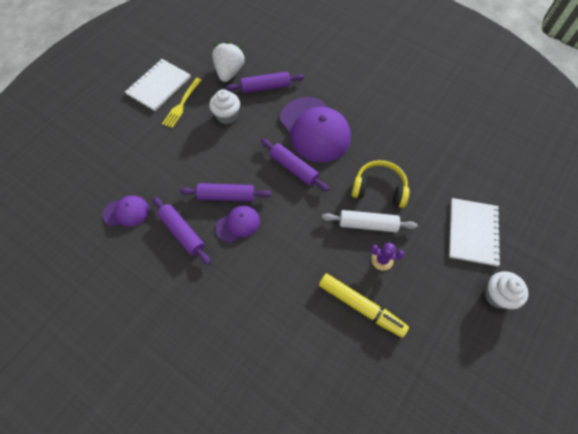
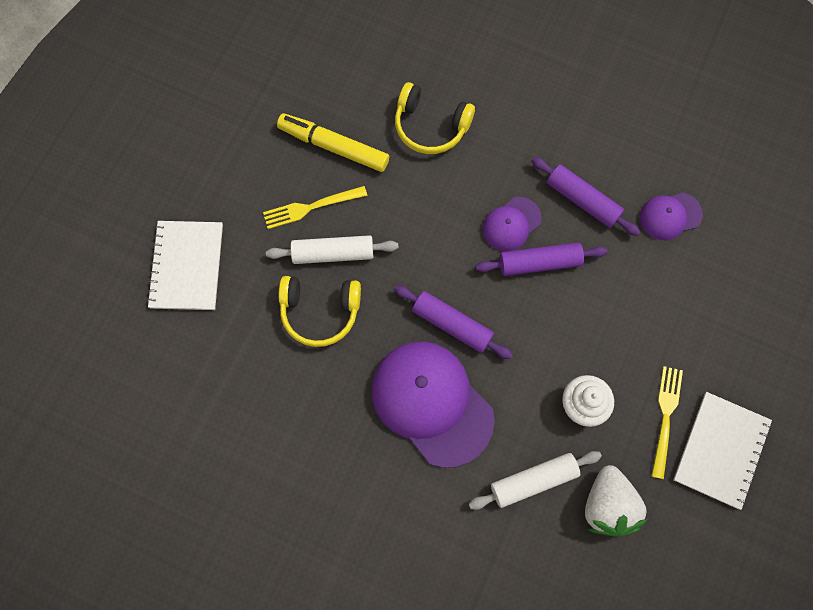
camera: 170 degrees right, 10 degrees up
(265, 87) = (533, 481): purple rolling pin -> white rolling pin
(280, 311) = (430, 126): none -> yellow headphones
(382, 260) = (310, 207): purple cactus -> yellow fork
(497, 296) = (164, 186): white cupcake -> none

